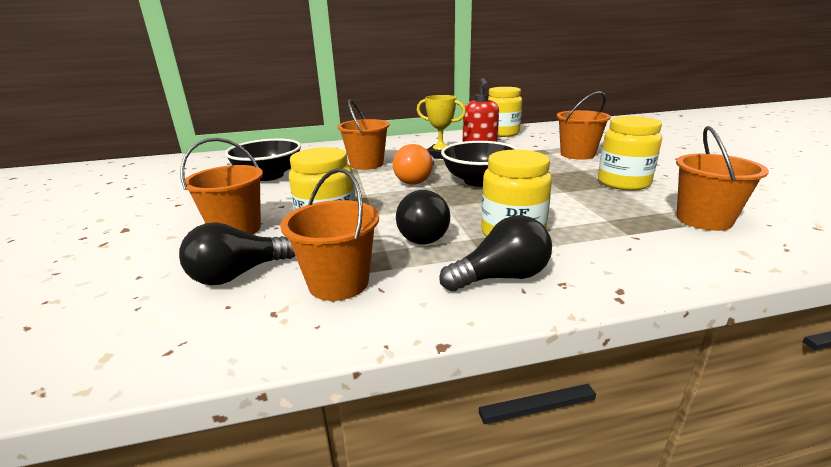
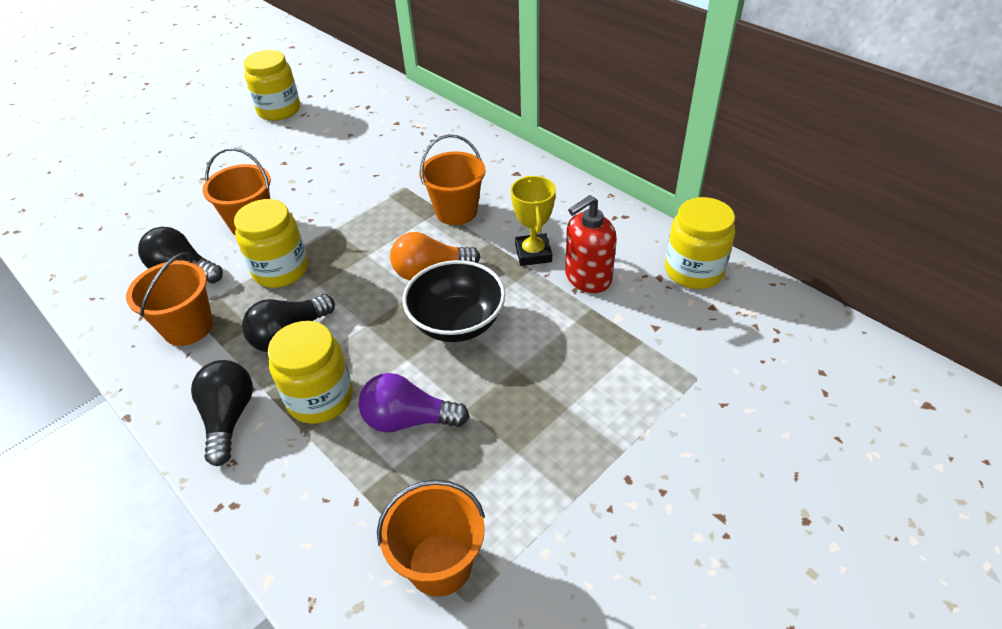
camera: 60 degrees right, 20 degrees up
(269, 176) = (377, 168): black bowl -> none
(501, 277) = (229, 418): black light bulb -> black light bulb turned 135 degrees counterclockwise
(561, 208) = (408, 420): none -> purple light bulb
(577, 154) = (641, 386): orange bucket -> none
(623, 183) = (537, 462): yellow jar -> yellow jar (279, 110)

